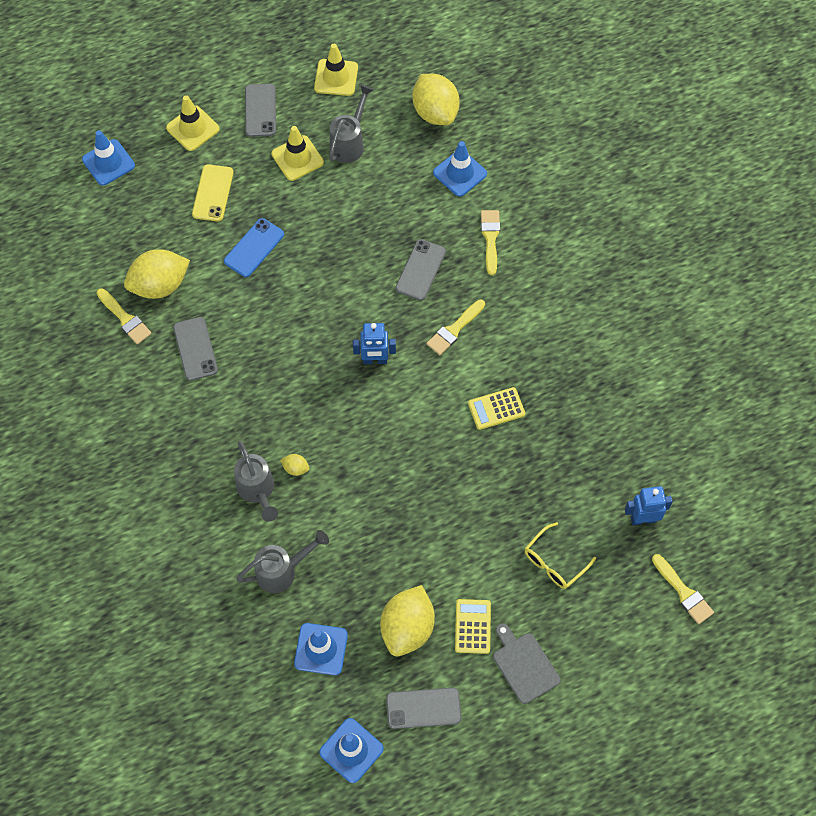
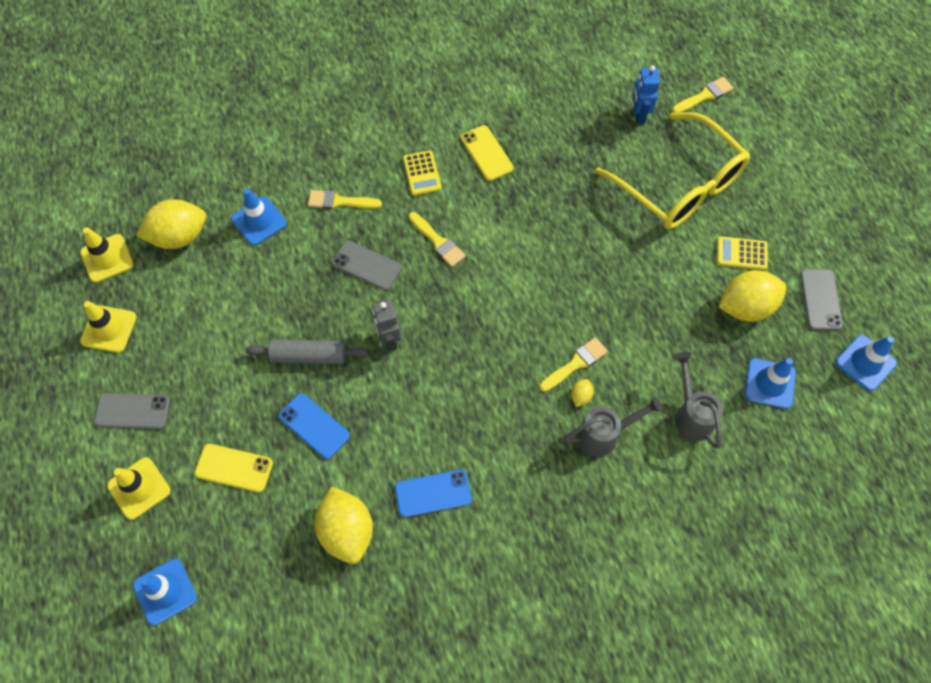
camera: 85 degrees left, 0 degrees up
(125, 318) = (385, 572): yellow brush -> yellow brush (575, 364)
(195, 349) = (433, 493): grey phone -> blue phone
(297, 158) = (206, 375): yellow traffic cone -> yellow traffic cone (107, 258)
(321, 234) = (309, 356): none -> grey rolling pin
(343, 298) = (389, 339): none -> grey robot
(350, 143) = (198, 321): grey watering can -> none
(375, 360) = (465, 314): blue robot -> none
(407, 628) = (745, 307): yellow lemon -> yellow lemon turned 45 degrees counterclockwise
(496, 409) = (526, 214): yellow calculator -> yellow calculator (422, 173)
(524, 665) = (775, 217): grey cutting board -> none
(554, 562) = (678, 184): yellow glasses -> yellow glasses, size x2.28
(568, 366) = (486, 153): none -> yellow phone

